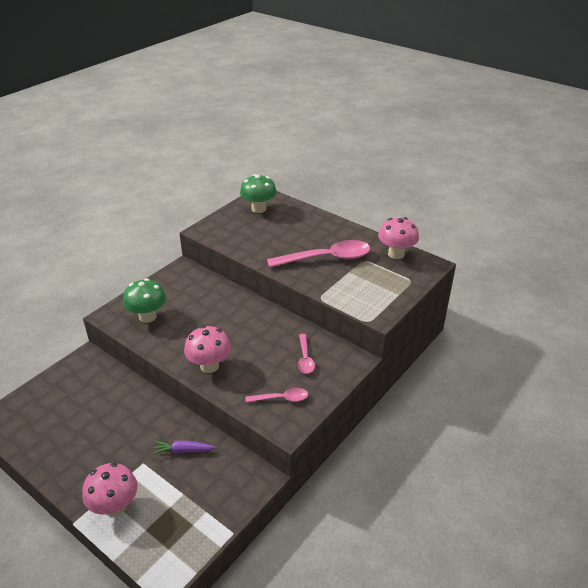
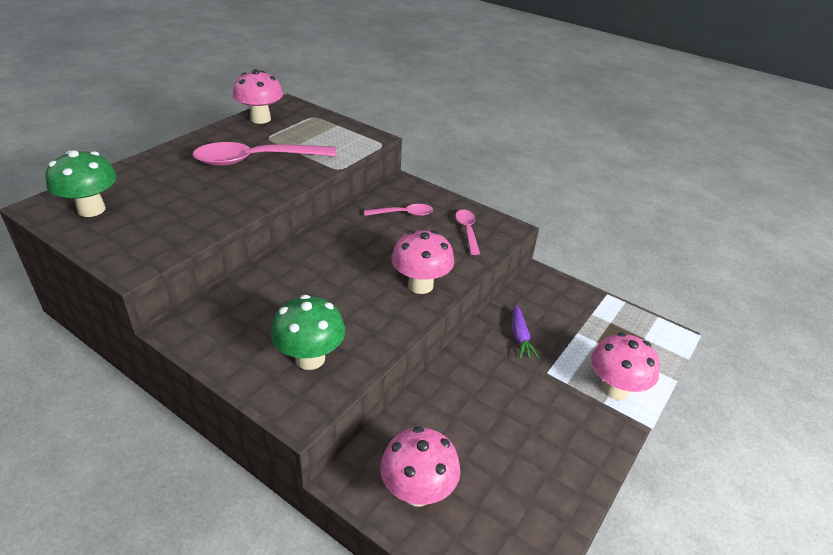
camera: 95 degrees left, 0 degrees up
(69, 384) = (417, 491): none -> pink mushroom
(326, 258) = (256, 160): pink spoon -> pink spoon turned 90 degrees counterclockwise

